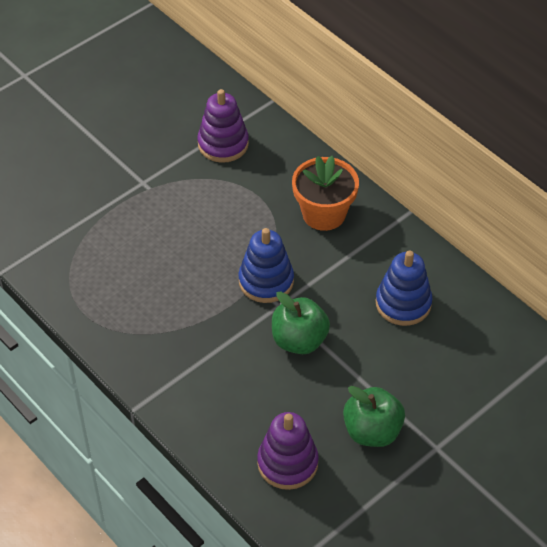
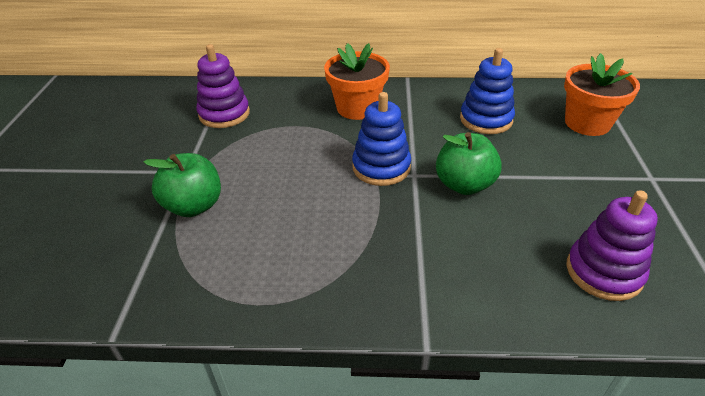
camera: 45 degrees left, 10 degrees down
(372, 431) = (605, 200): green apple -> green apple (194, 206)
(476, 372) = (587, 123): none -> orange flower pot

